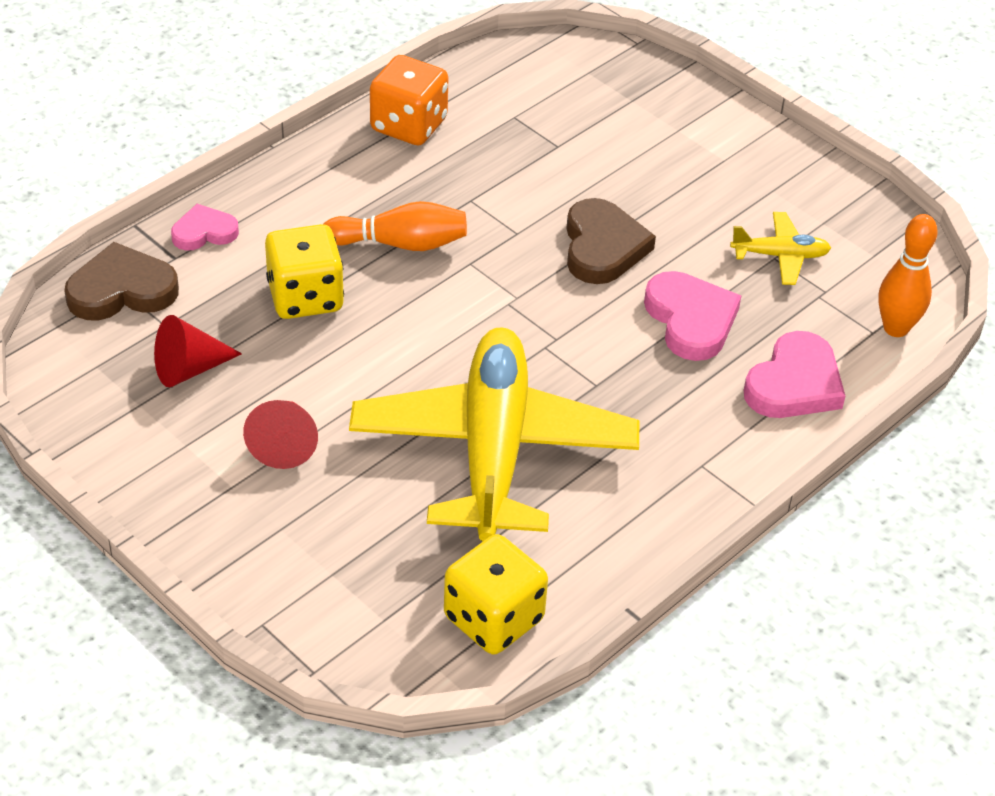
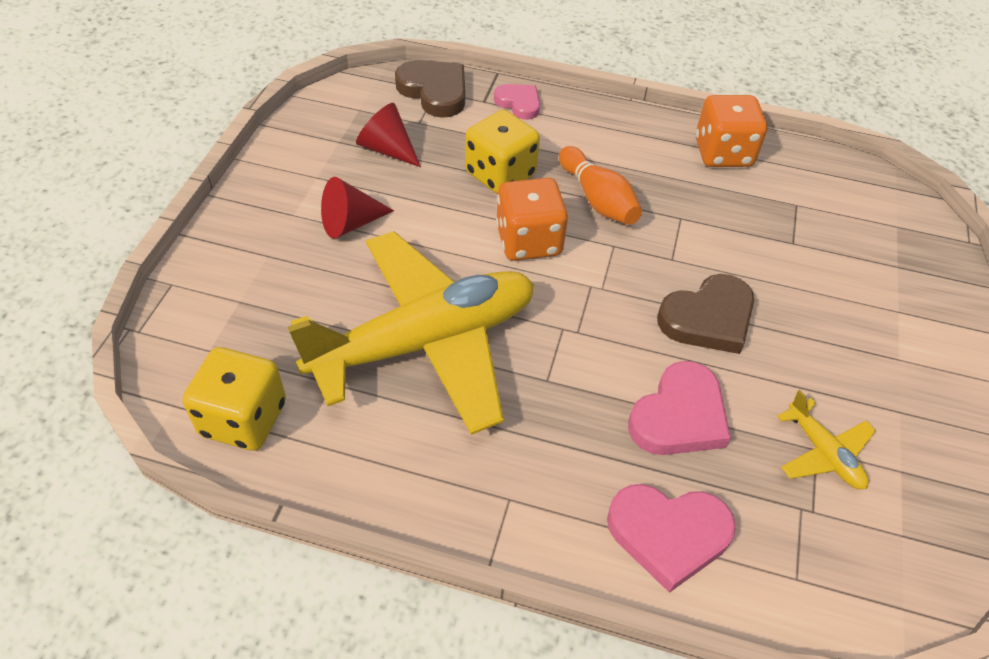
camera: 60 degrees right, 5 degrees up
(418, 319) = (528, 241): none -> orange dice
(896, 328) = (821, 599): orange bowling pin -> none

